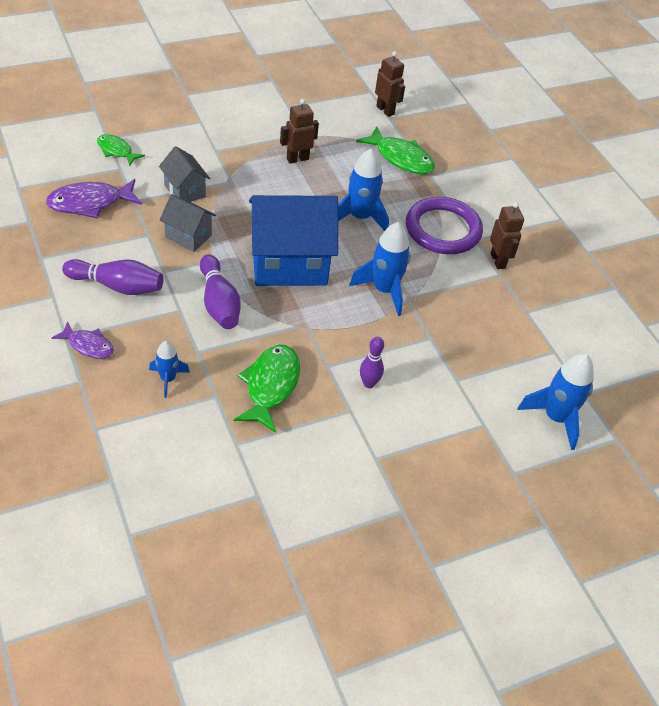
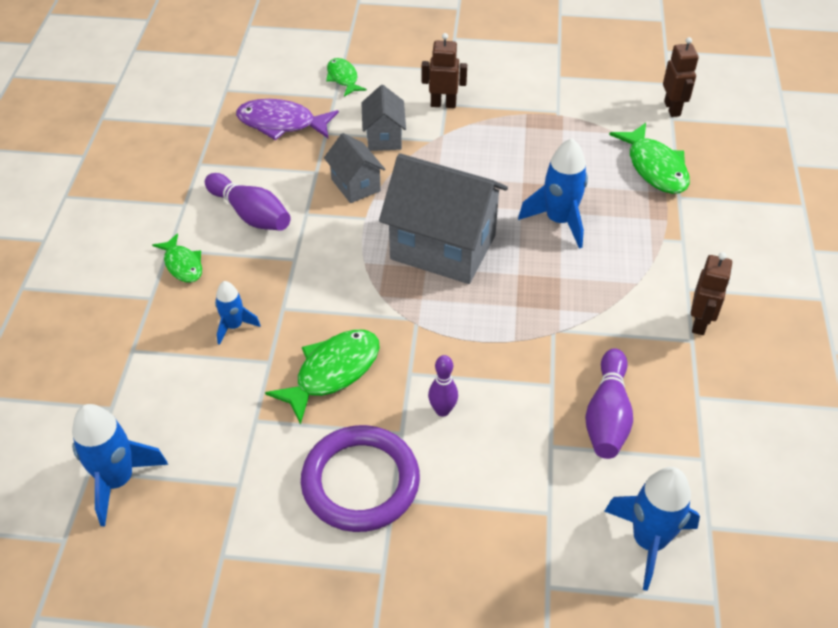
camera: 35 degrees right, 0 degrees up
(88, 345) = (182, 264): purple fish -> green fish
(219, 303) = (339, 264): purple bowling pin -> purple bowling pin (607, 416)
(289, 264) = (443, 247): blue house -> grey house
(297, 159) = (530, 136): brown robot -> brown robot (443, 104)
(384, 290) = (532, 311): blue rocket -> blue rocket (117, 480)
(443, 229) = (652, 264): purple ring -> purple ring (360, 482)

